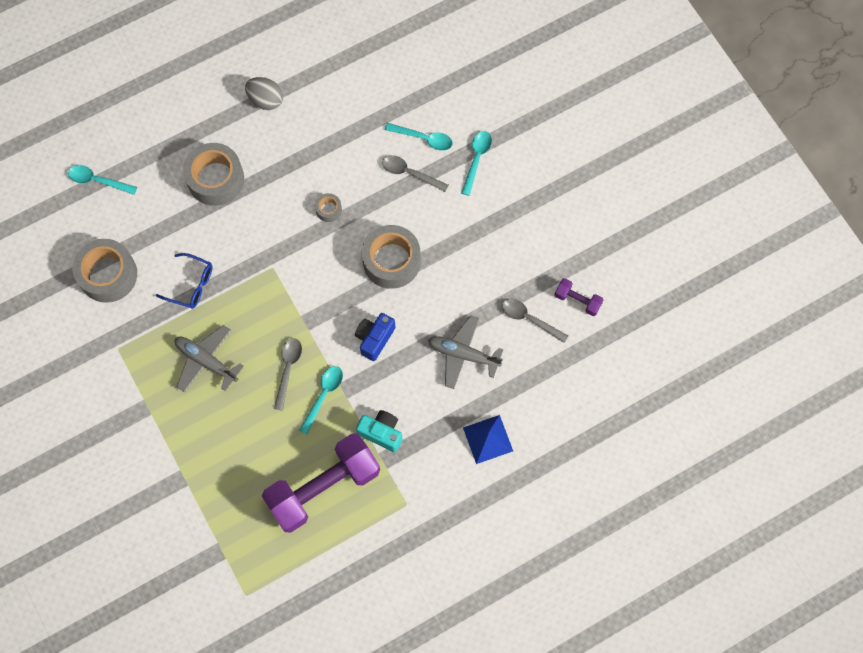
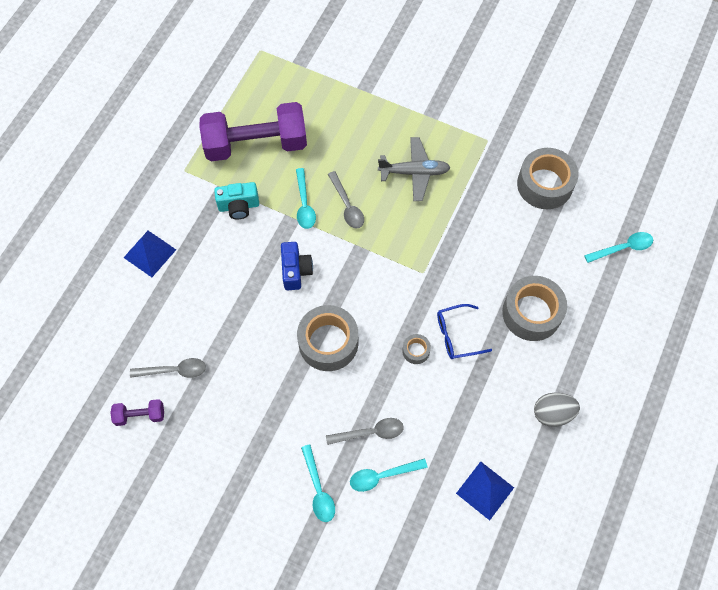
camera: 145 degrees right, 5 degrees down
(191, 284) = (475, 218): blue glasses -> blue glasses (457, 335)
(323, 487) = (256, 144): purple dumbbell -> purple dumbbell turned 60 degrees clockwise
(358, 83) = (485, 490): none -> blue pyramid
(463, 354) = (213, 305): grey plane -> none

